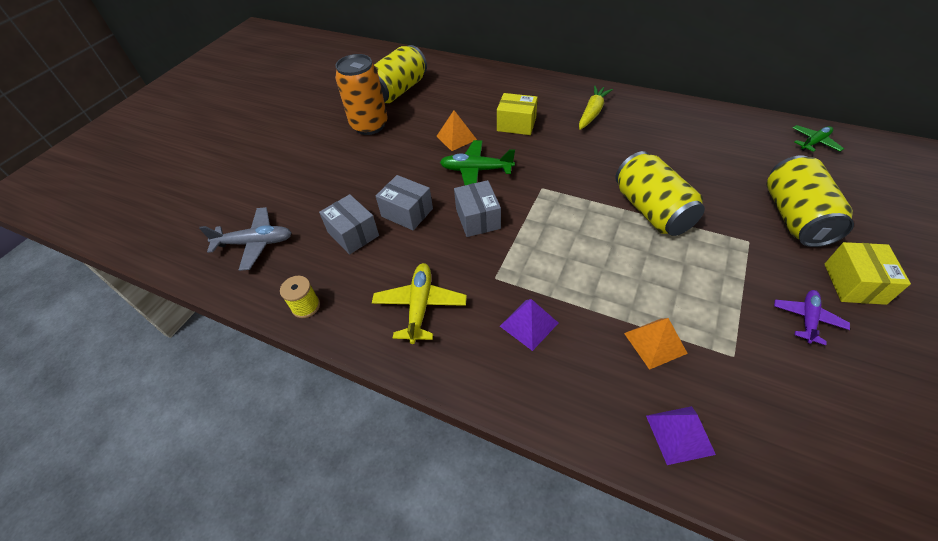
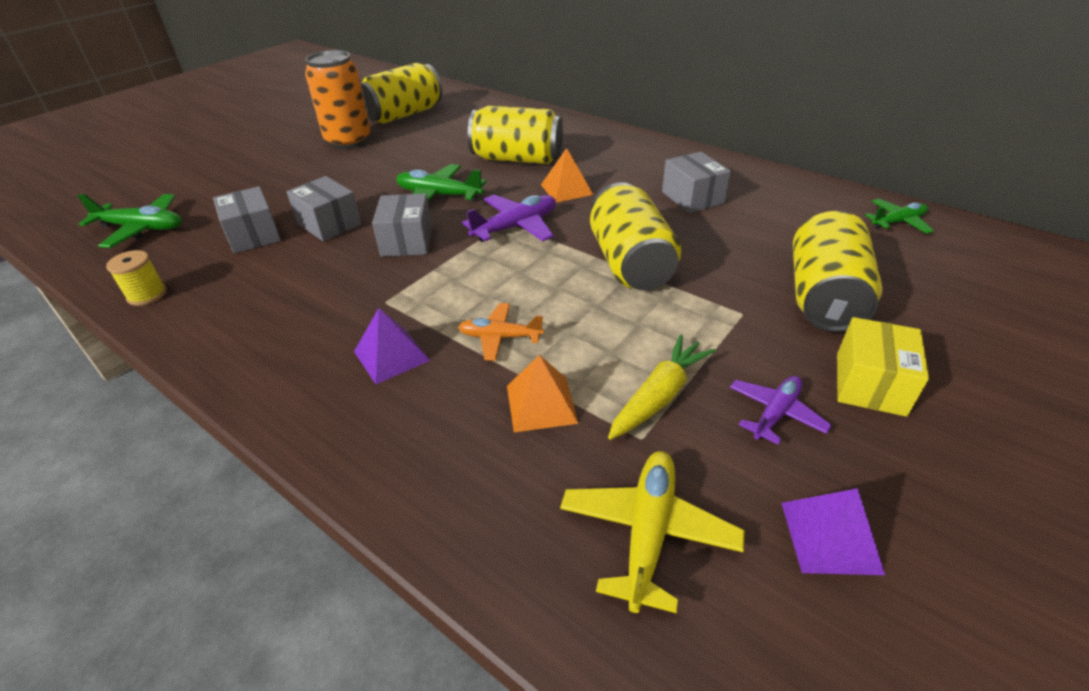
camera: 10 degrees right, 10 degrees down
(255, 243) = (142, 228): grey plane -> green plane
(420, 306) = (275, 315): yellow plane -> yellow plane (648, 532)
(456, 138) = (438, 163): orange pyramid -> orange pyramid (566, 189)
(516, 124) = (517, 159): yellow box -> yellow can
(552, 191) = (516, 227): none -> purple plane
(592, 113) = (617, 159): yellow carrot -> yellow carrot (659, 396)
(596, 293) = (500, 337): none -> orange plane
(665, 142) = (692, 197): none -> grey box
(680, 434) = (506, 516): purple pyramid -> purple pyramid (830, 537)

